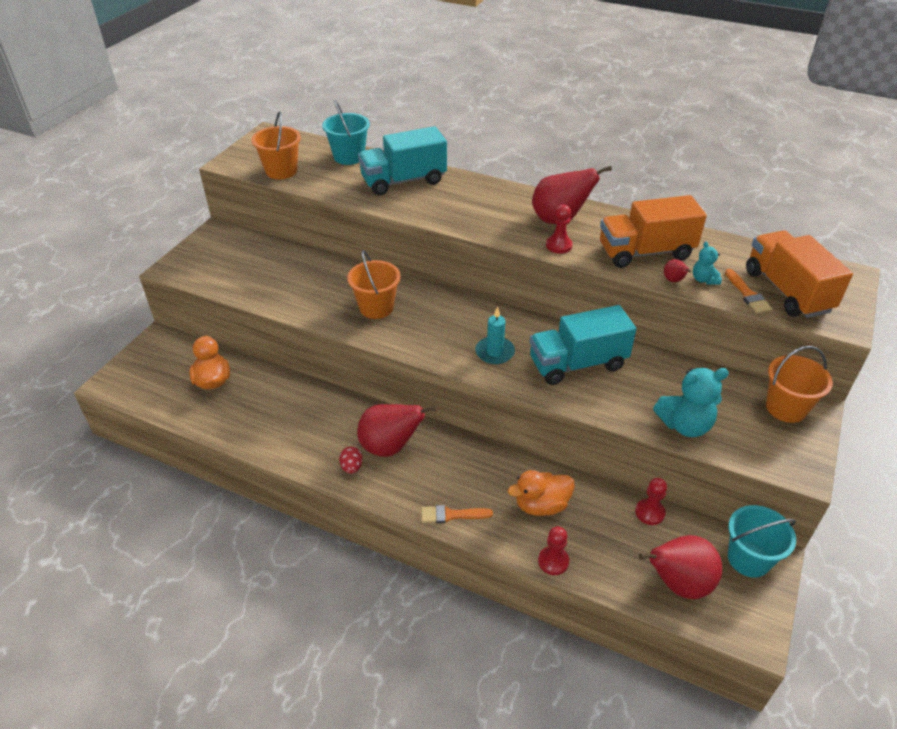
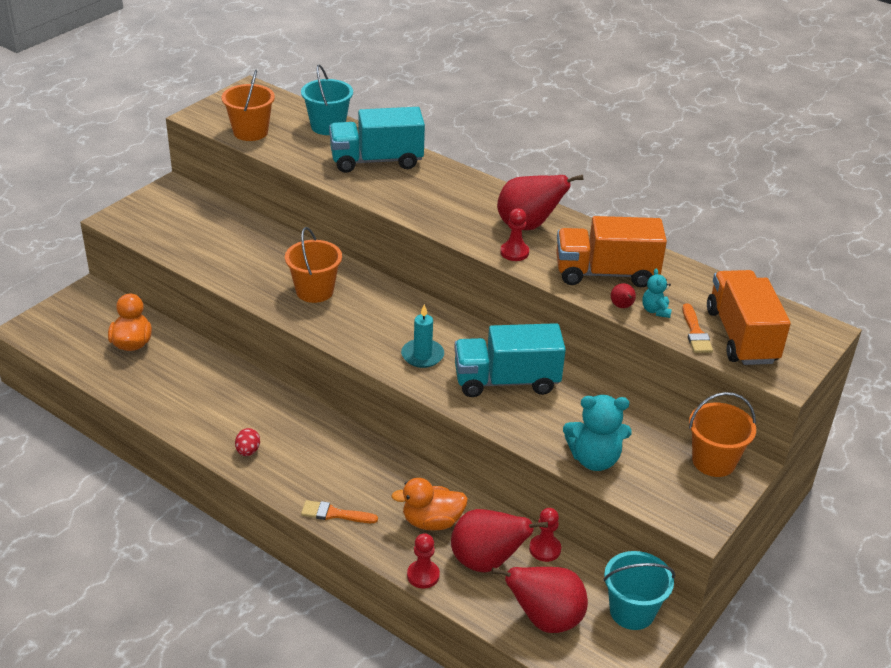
camera: 10 degrees right, 5 degrees down
(390, 447) = (294, 438): red pear -> red pear (486, 562)

